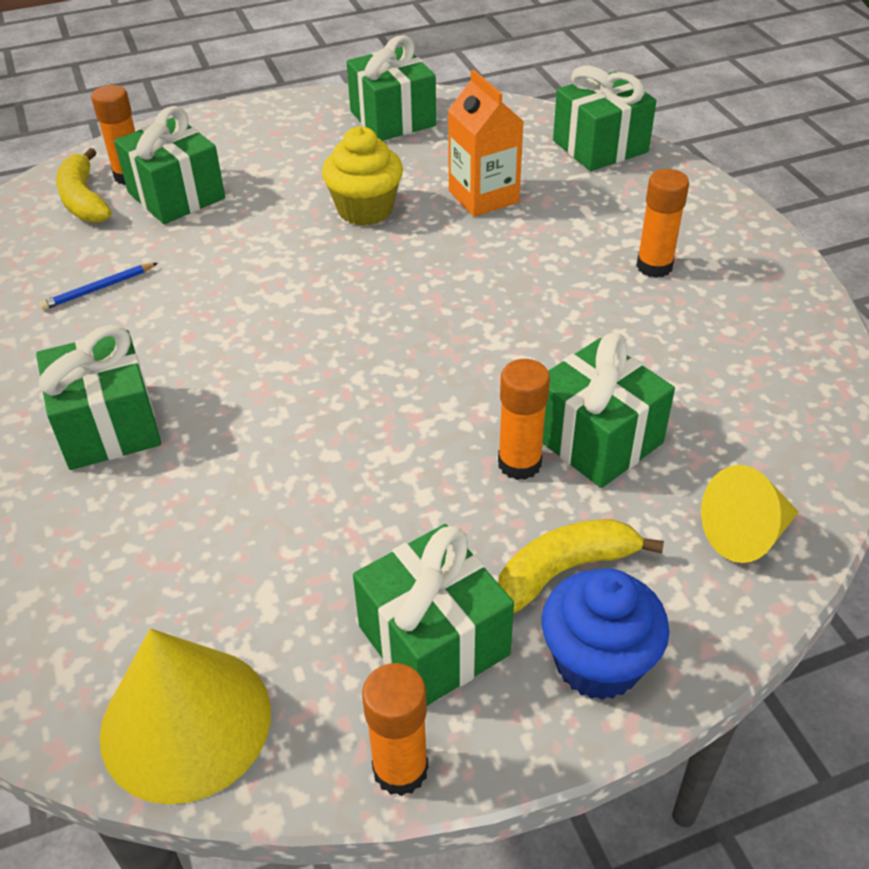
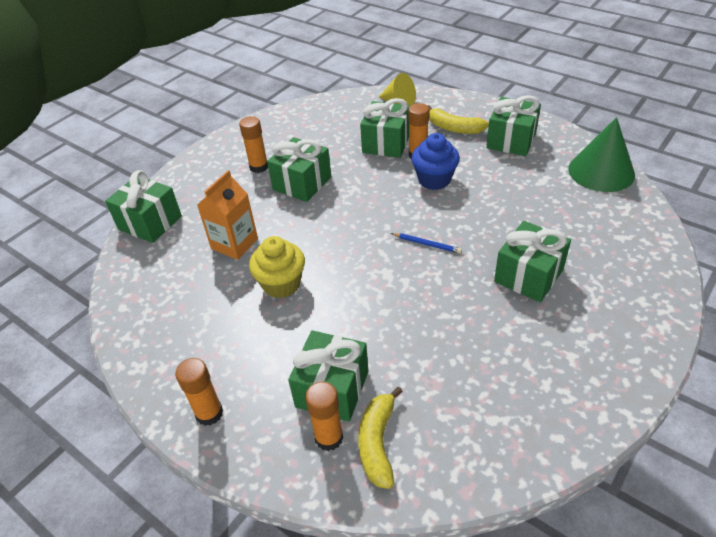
camera: 120 degrees left, 0 degrees up
(84, 200) = (378, 443): yellow banana -> yellow banana turned 150 degrees clockwise
(98, 289) = (451, 356): blue pencil -> blue pencil (427, 244)
(186, 722) = (601, 171): yellow cone -> green cone
(392, 118) = (160, 330): green gift -> green gift (302, 183)
(400, 769) = (556, 128): orange glue stick -> orange glue stick (209, 413)
(597, 663) = (480, 111): blue cupcake -> blue cupcake (434, 179)

